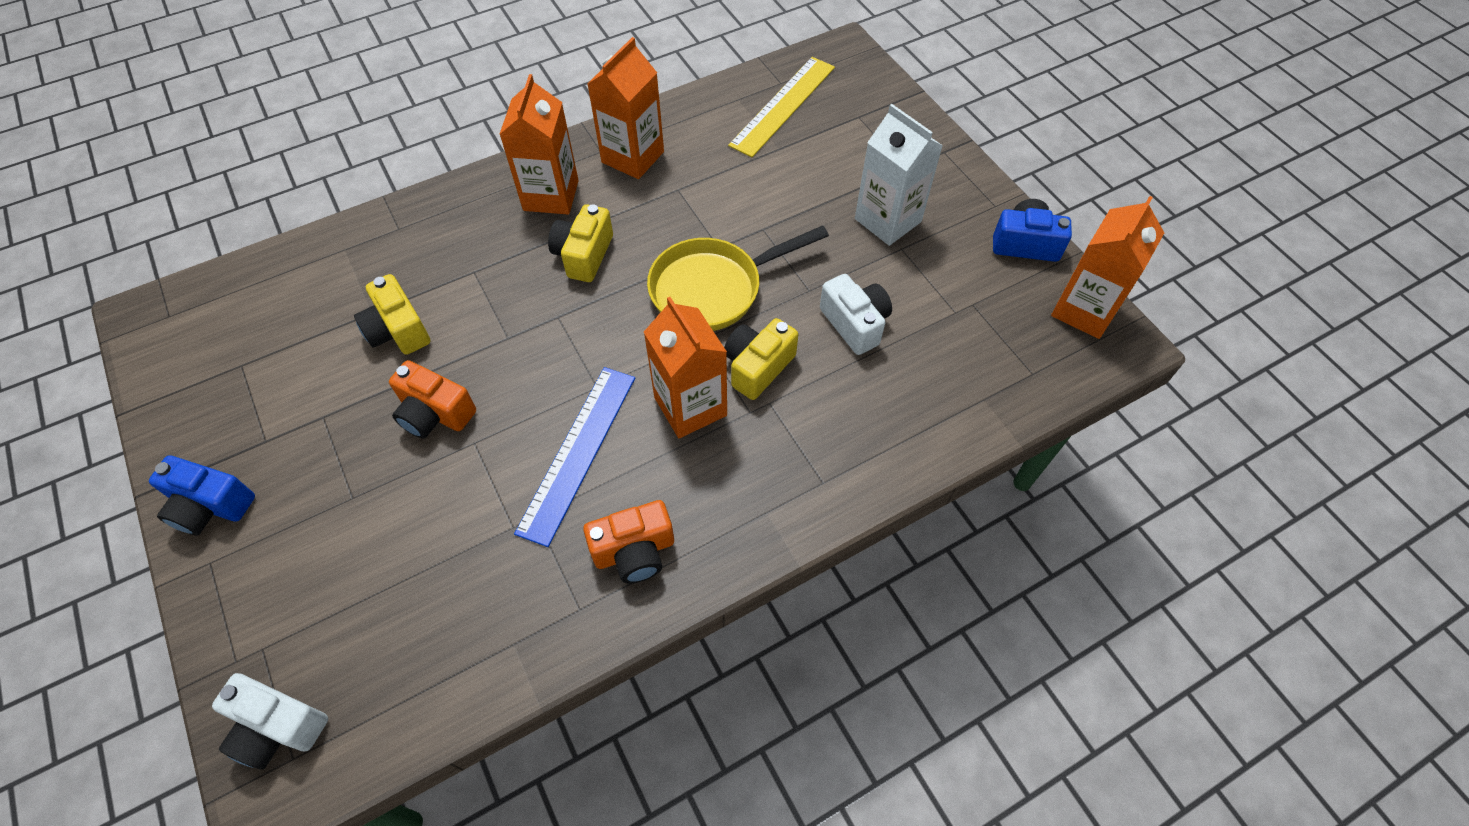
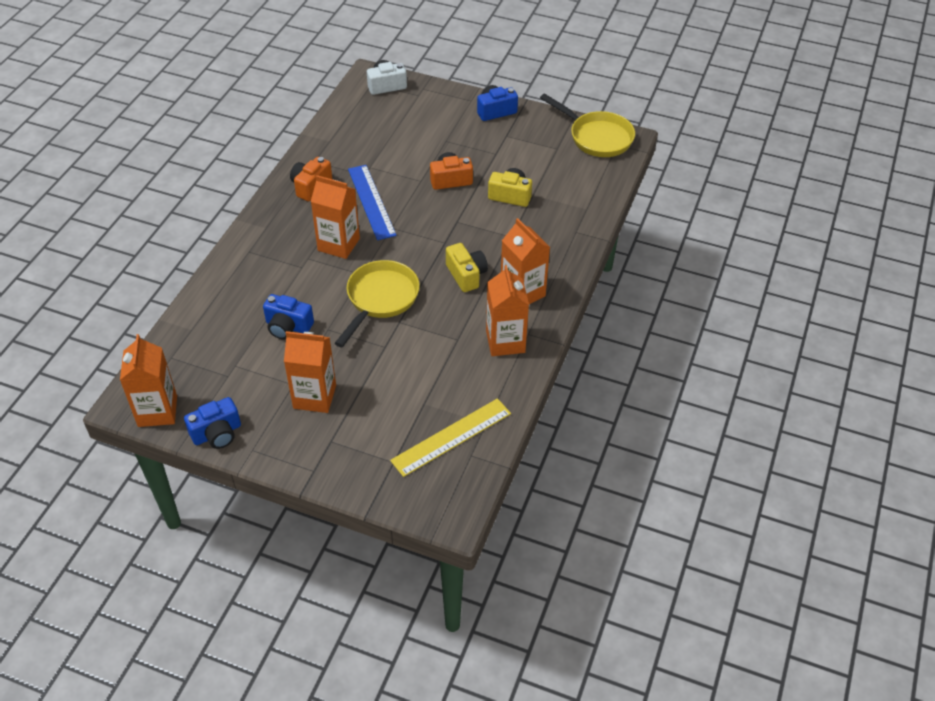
camera: 140 degrees right, 10 degrees down
(170, 346) = (597, 137): none -> yellow pan
(757, 367) = (321, 278): yellow camera -> none
(783, 106) = (451, 437): yellow ruler -> yellow ruler turned 60 degrees clockwise
(855, 323) = (288, 326): white camera -> blue camera
(888, 220) = (314, 397): white carton -> orange carton

